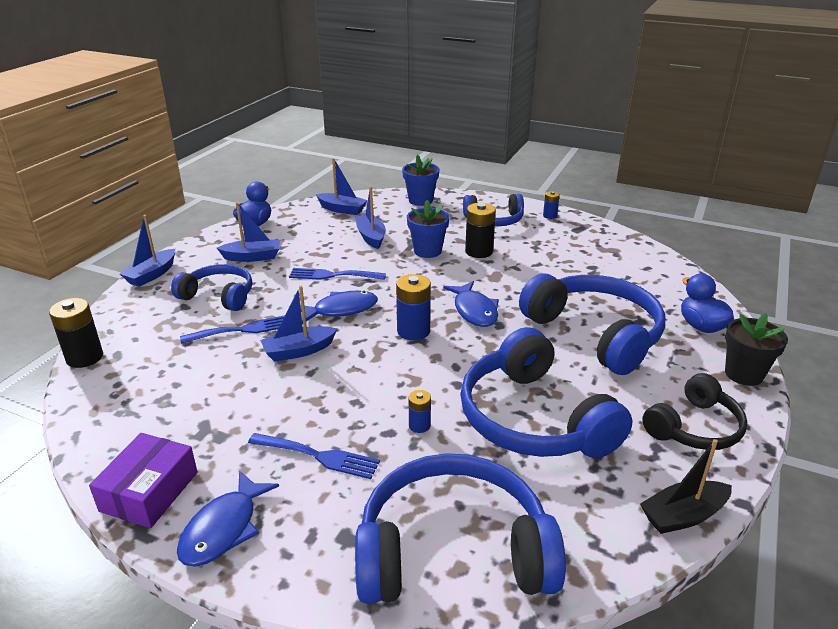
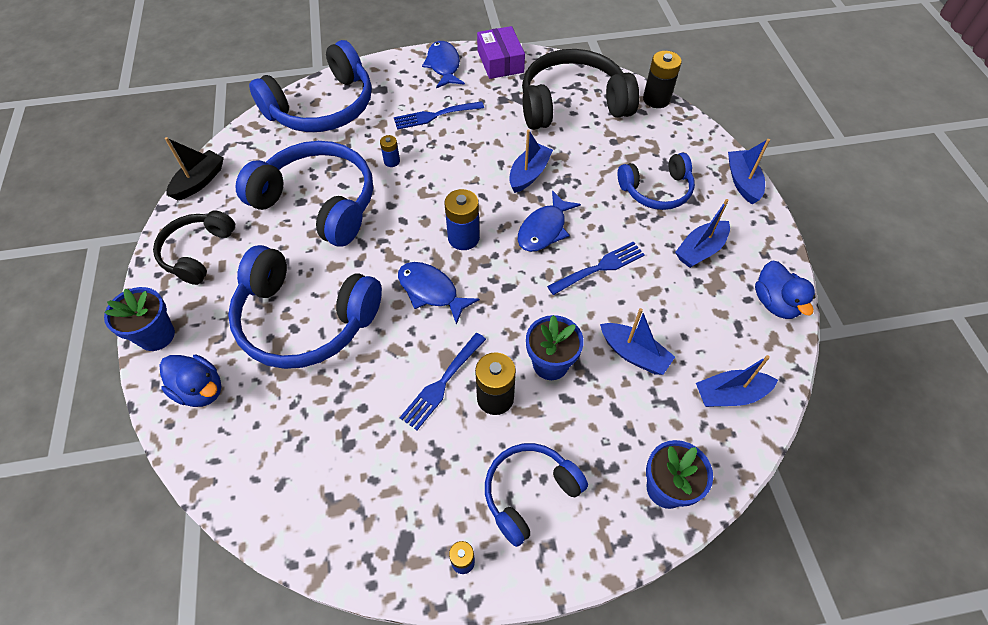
camera: 145 degrees right, 25 degrees up
(162, 393) = (572, 104): none -> black headphones
(242, 330) = (592, 170): blue fork -> blue fork (442, 383)
(743, 374) = (156, 335): black flower pot -> blue flower pot

